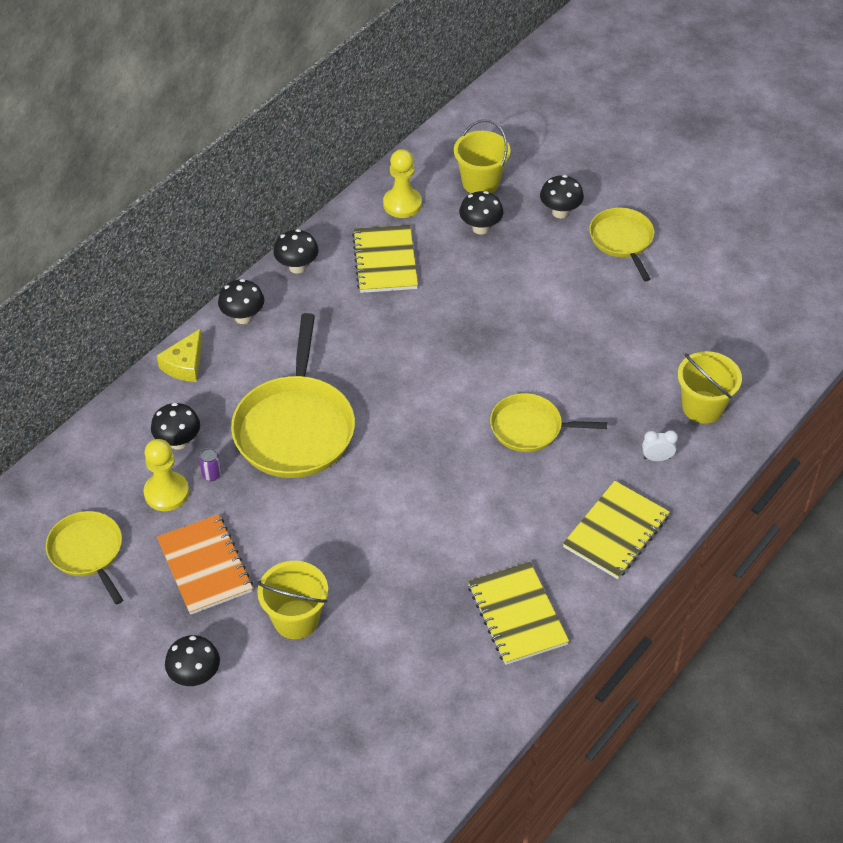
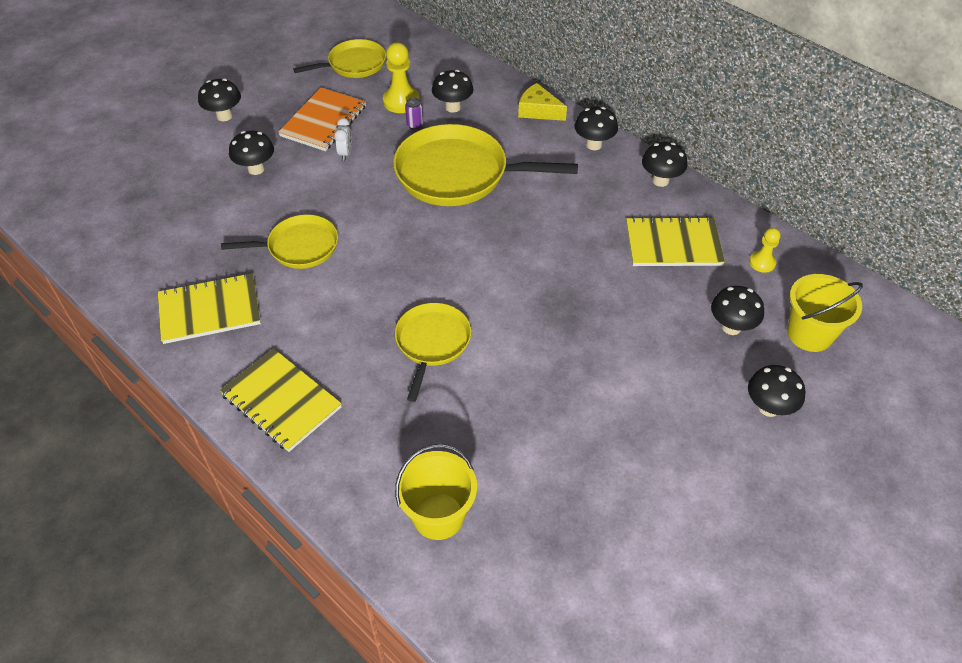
camera: 95 degrees right, 0 degrees up
(205, 566) = (323, 121): orange notebook -> orange notebook turned 45 degrees counterclockwise
(296, 619) = (256, 169): yellow bucket -> black mushroom
(402, 204) = (762, 263): yellow pawn -> yellow pawn, size x0.60
(622, 240) = (725, 469): yellow pan -> yellow pan (299, 247)
(657, 458) = (370, 454): white clock -> white clock (345, 153)

